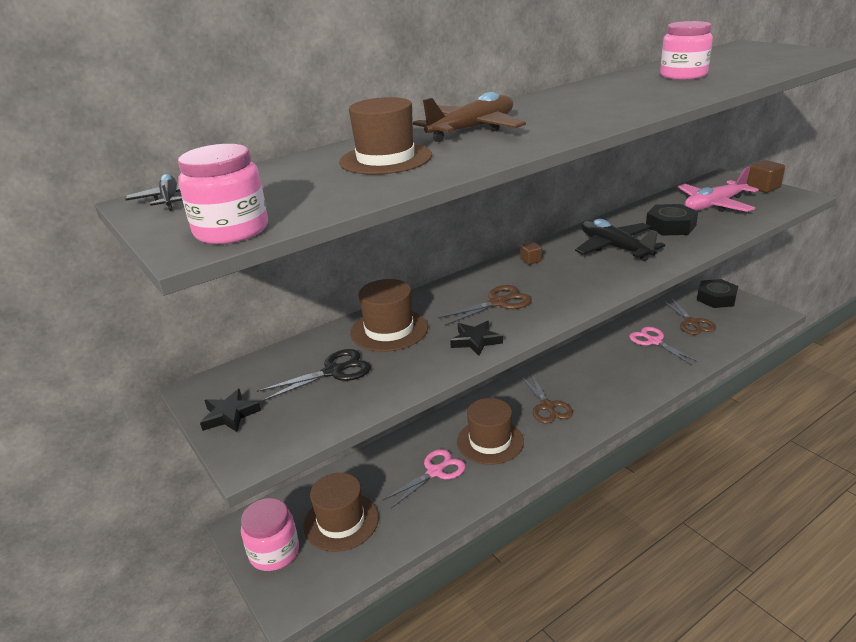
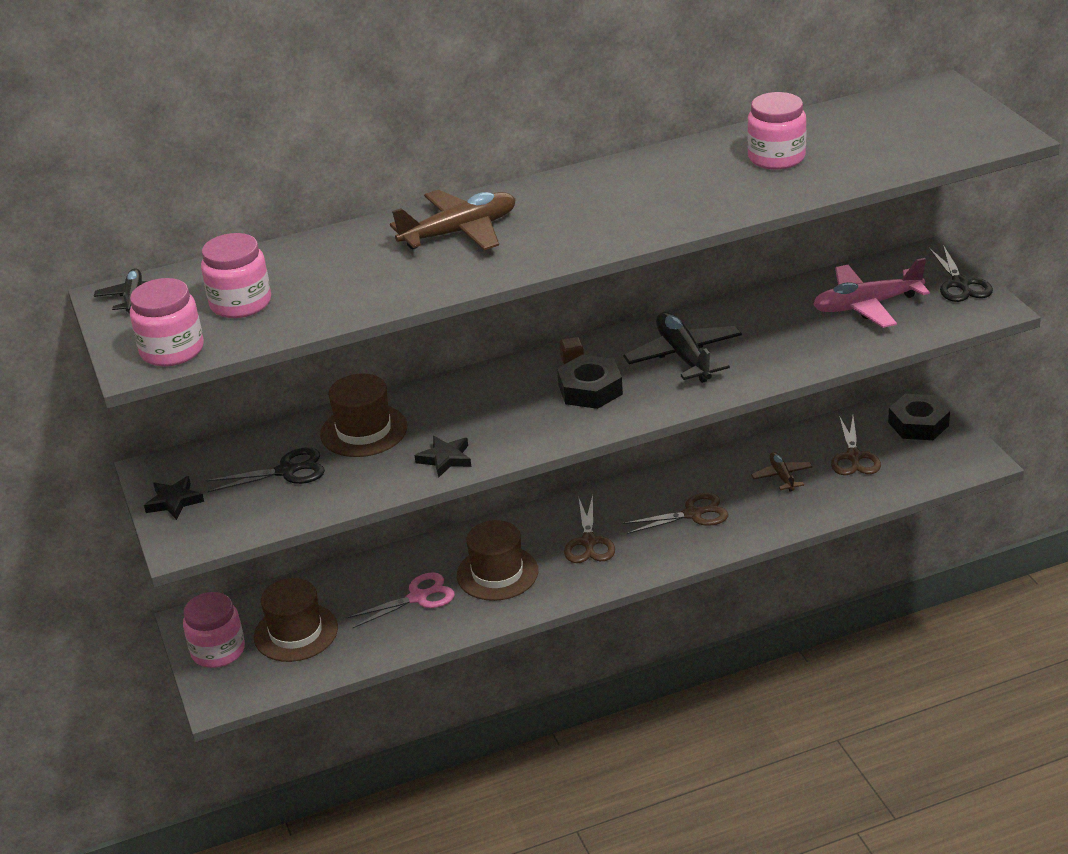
camera: 15 degrees right, 5 degrees up
(291, 190) = (241, 303): none -> pink jar
(385, 159) = (346, 269): brown hat -> none
(498, 303) = (497, 414): brown scissors -> brown scissors (693, 514)
(654, 341) = (782, 476): pink scissors -> brown plane
(670, 226) = (780, 332): black nut -> black nut (590, 389)
(763, 188) = (960, 284): brown cube -> black scissors

